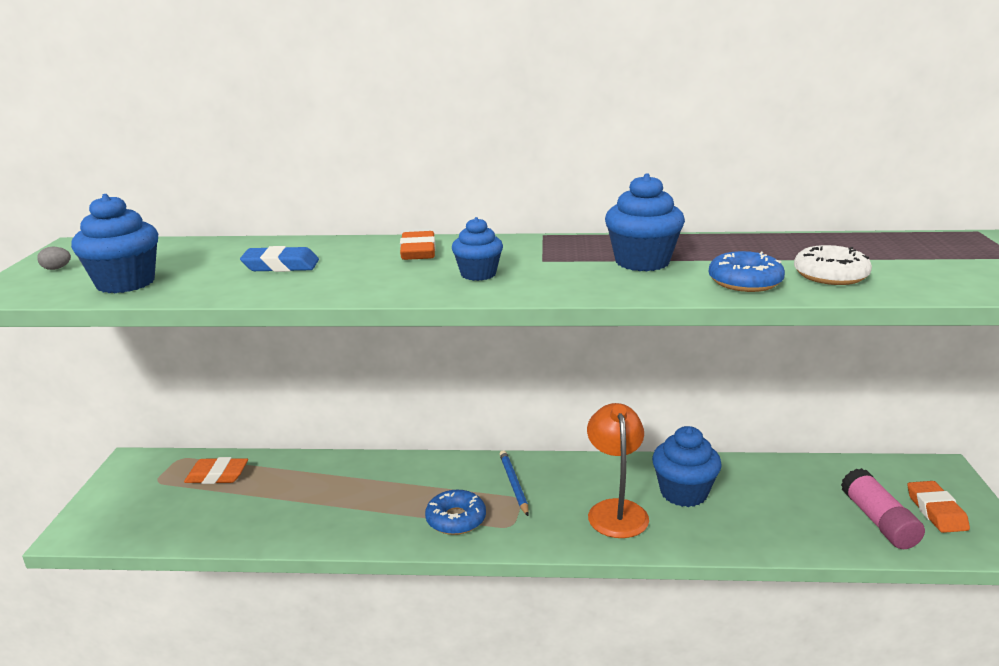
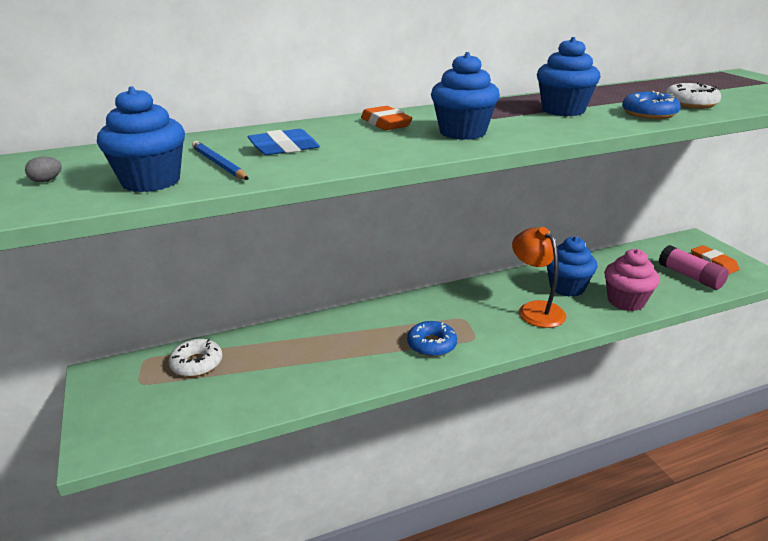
camera: 25 degrees left, 5 degrees up
(217, 475) = (197, 364): orange eraser -> white donut
(478, 274) = (462, 132): blue cupcake -> blue cupcake, size x1.55
(514, 484) = (450, 310): blue pencil -> blue pencil (219, 164)
(747, 530) = (626, 301): none -> pink cupcake

